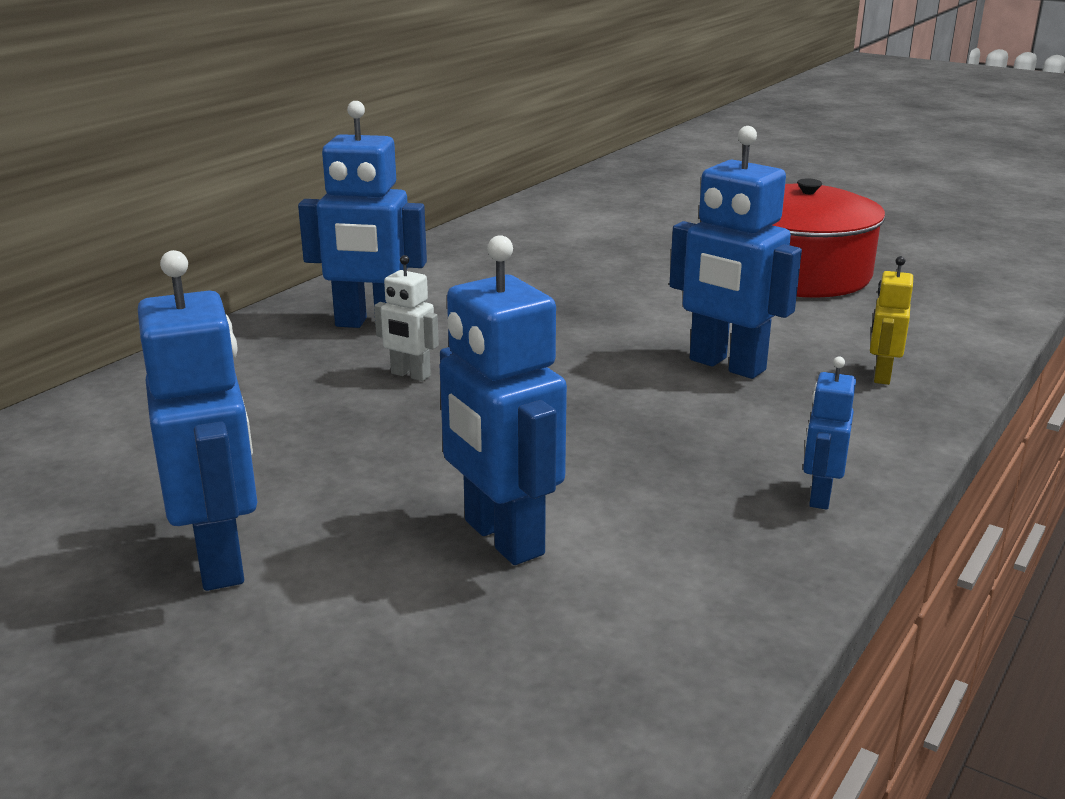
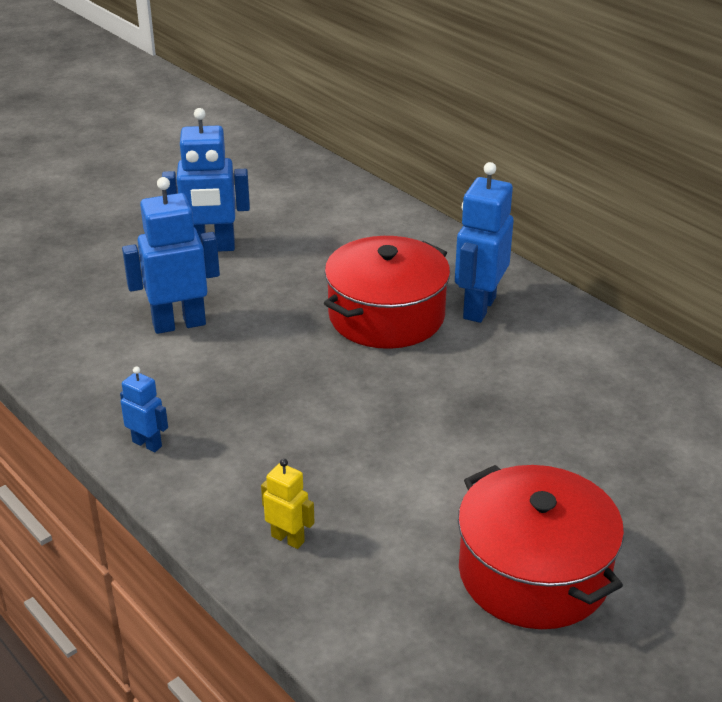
camera: 105 degrees right, 10 degrees up
(410, 375) = (386, 316): white robot -> red pot
(726, 365) = (342, 458): blue robot -> none

